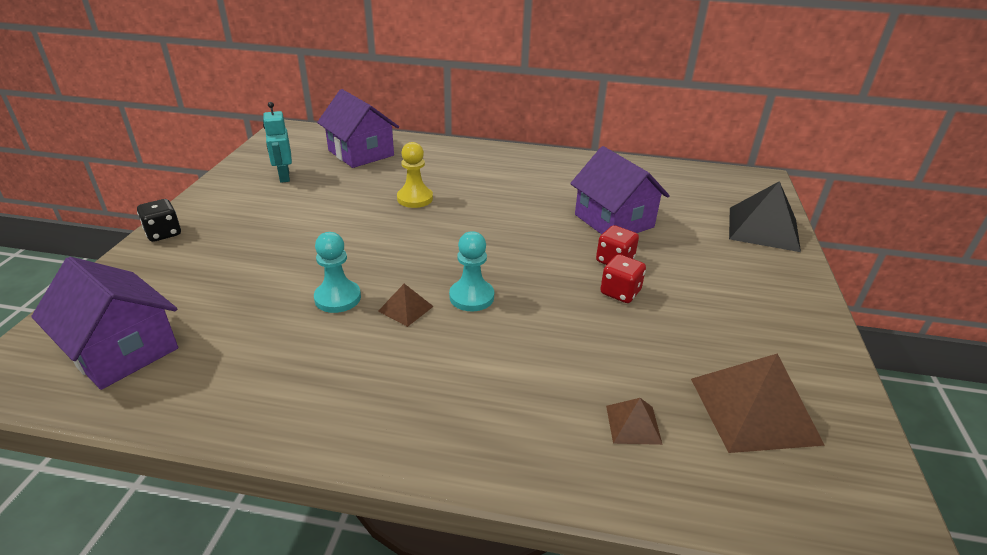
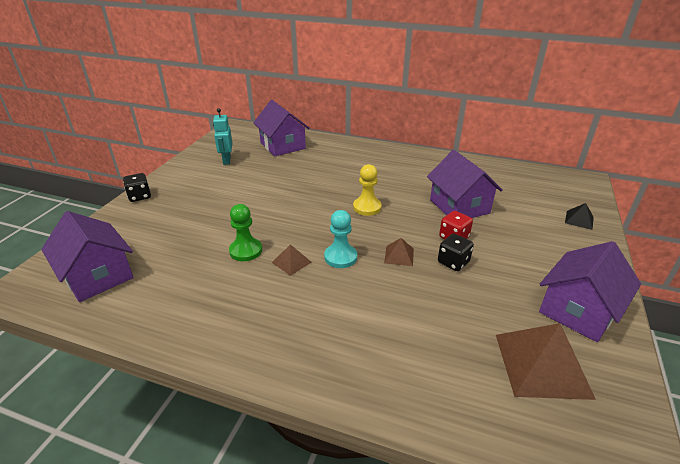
camera: 10 degrees right, 0 degrees up
(338, 298) = (246, 251): turquoise pawn -> green pawn
(415, 198) = (314, 181): yellow pawn -> yellow pawn (367, 207)
(620, 292) = (453, 262): red dice -> black dice
(633, 424) = (443, 366): brown pyramid -> brown pyramid (399, 255)
(763, 228) = (579, 220): black pyramid -> black pyramid, size x0.49
(783, 340) = (578, 311): none -> purple house

